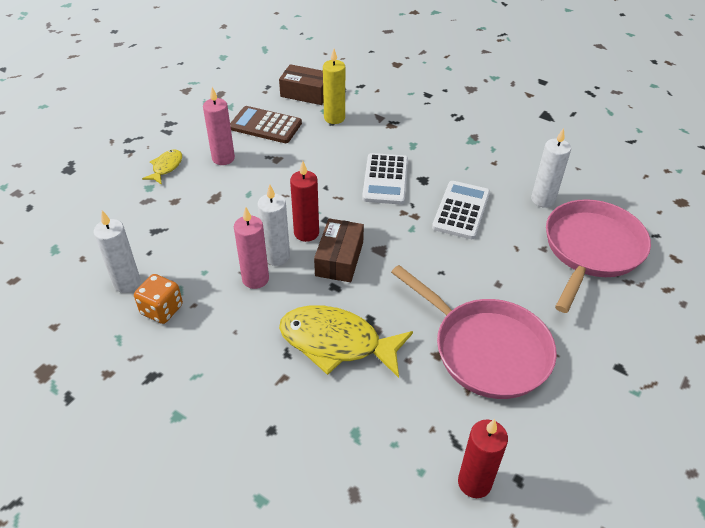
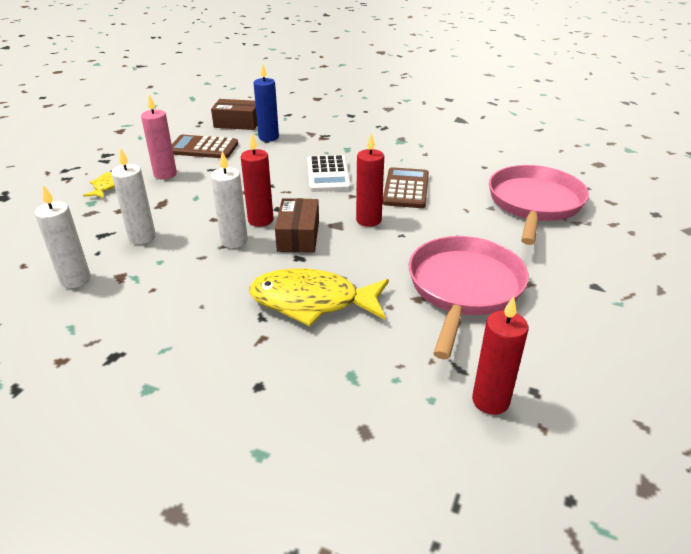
camera: 10 degrees left, 10 degrees down
(162, 310) = (117, 297): orange dice -> none
(255, 279) = (215, 261): pink candle -> none
(334, 118) = (268, 137): yellow candle -> blue candle
(413, 248) = (368, 220): none -> red candle
(461, 210) = (406, 189): white calculator -> brown calculator
(486, 349) = (464, 288): pink pan -> pink pan turned 105 degrees counterclockwise
(543, 200) = (478, 174): white candle -> white candle (142, 237)

